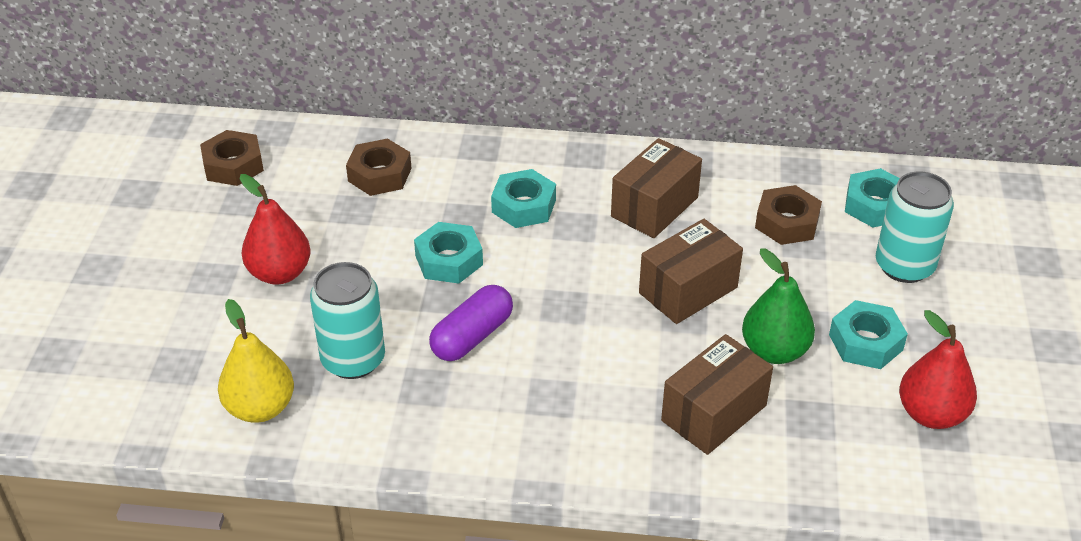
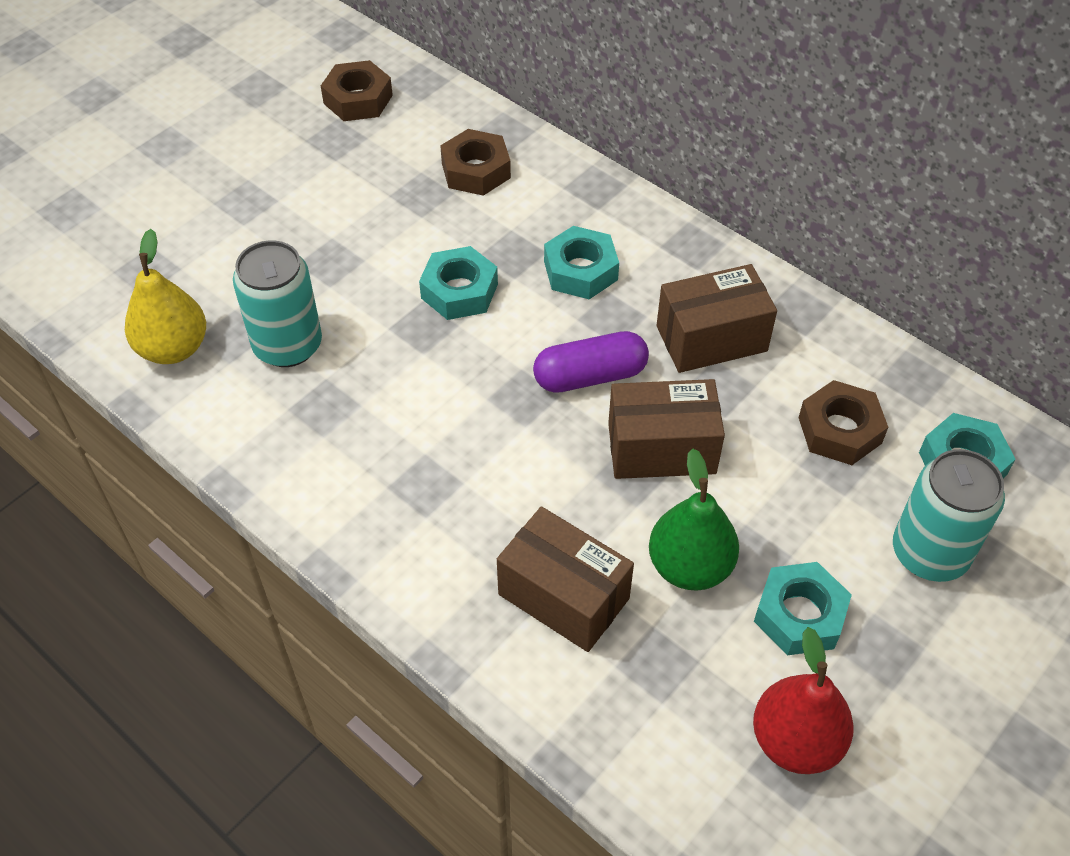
camera: 35 degrees right, 10 degrees up
(280, 273) = (303, 226): red pear -> none
(472, 336) = (410, 381): purple capsule -> purple capsule (590, 376)
(713, 413) = (564, 596): brown box -> brown box turned 45 degrees clockwise

